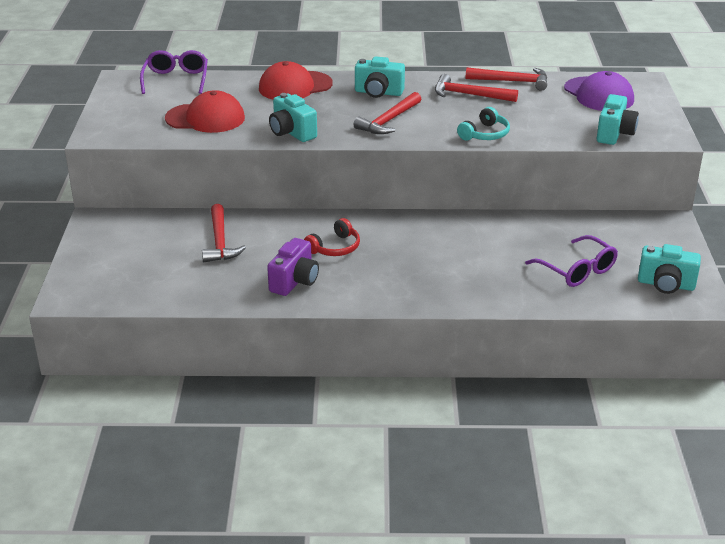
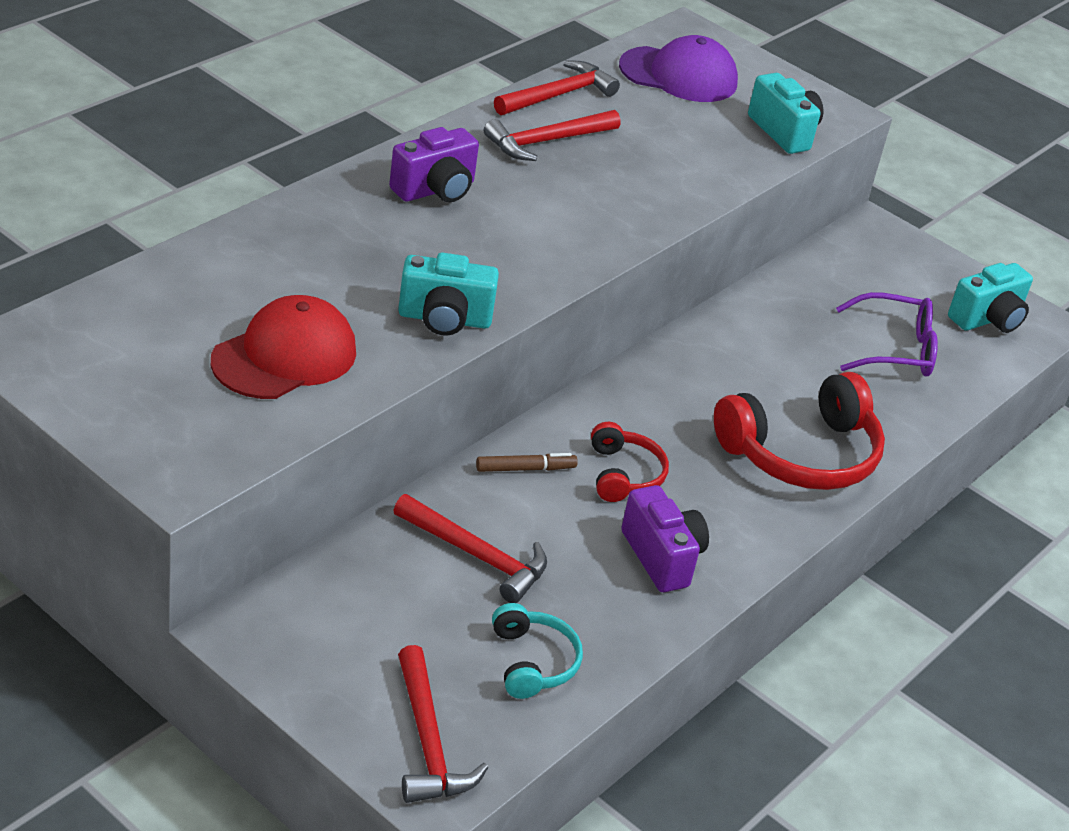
camera: 55 degrees left, 5 degrees up
(176, 79) = (108, 303): purple glasses -> none
(295, 86) = (308, 231): red cap -> none
(295, 225) = (525, 469): none -> brown marker
(378, 92) = (435, 190): turquoise camera -> purple camera
(388, 121) = (526, 234): red hammer -> red hammer (428, 741)
(438, 282) = (802, 454): none -> red headphones
(485, 134) = (664, 201): turquoise headphones -> turquoise headphones (533, 662)

